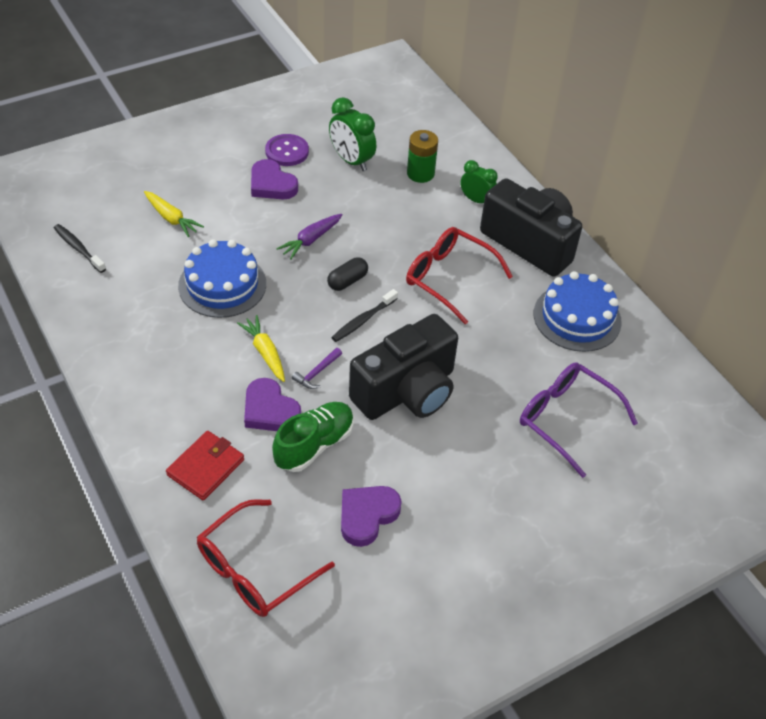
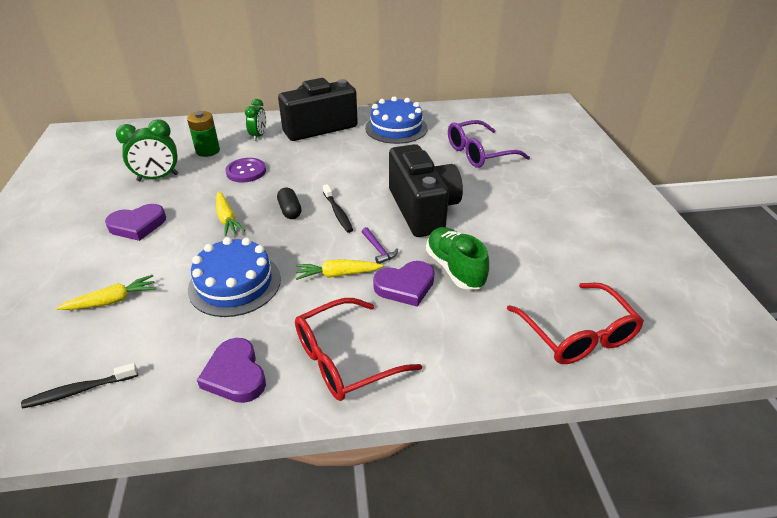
camera: 65 degrees left, 10 degrees down
(206, 467) = (453, 343): red wallet -> none
(287, 151) = (106, 207): purple button -> purple button (246, 171)
(311, 240) = (227, 219): purple carrot -> yellow carrot
(367, 516) = (535, 257): purple heart -> purple heart (235, 375)
(448, 278) = (324, 165): red glasses -> red glasses (344, 359)
(476, 200) = (259, 136): green clock -> green clock turned 135 degrees clockwise

